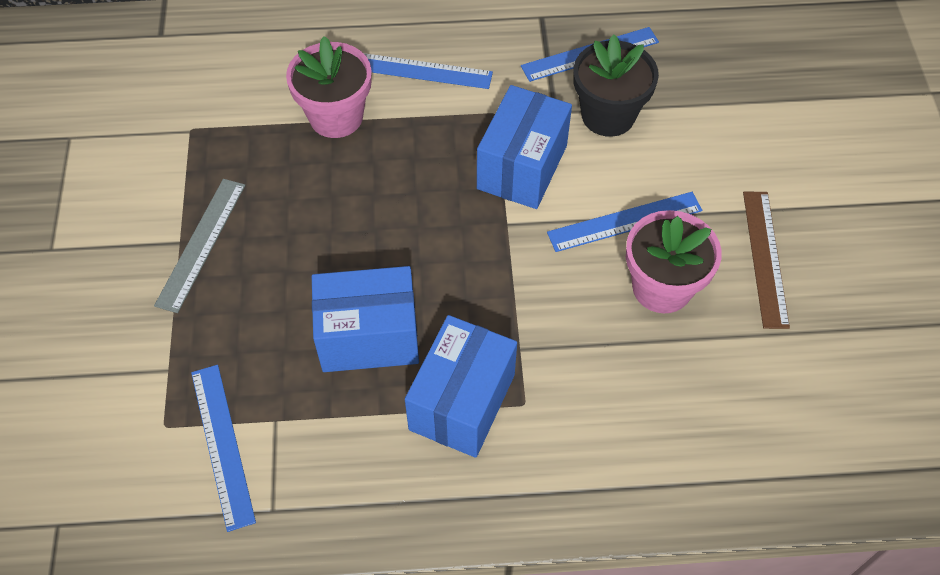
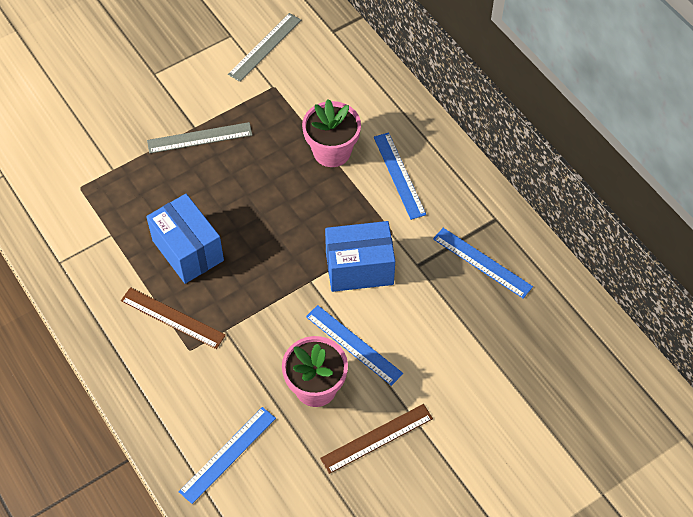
camera: 60 degrees right, 0 degrees up
(121, 110) = (265, 47): none -> grey ruler
(222, 445) = (83, 219): blue ruler -> blue ruler (228, 454)
(462, 402) = (172, 318): blue box -> brown ruler
(608, 115) = (435, 297): black flower pot -> none

